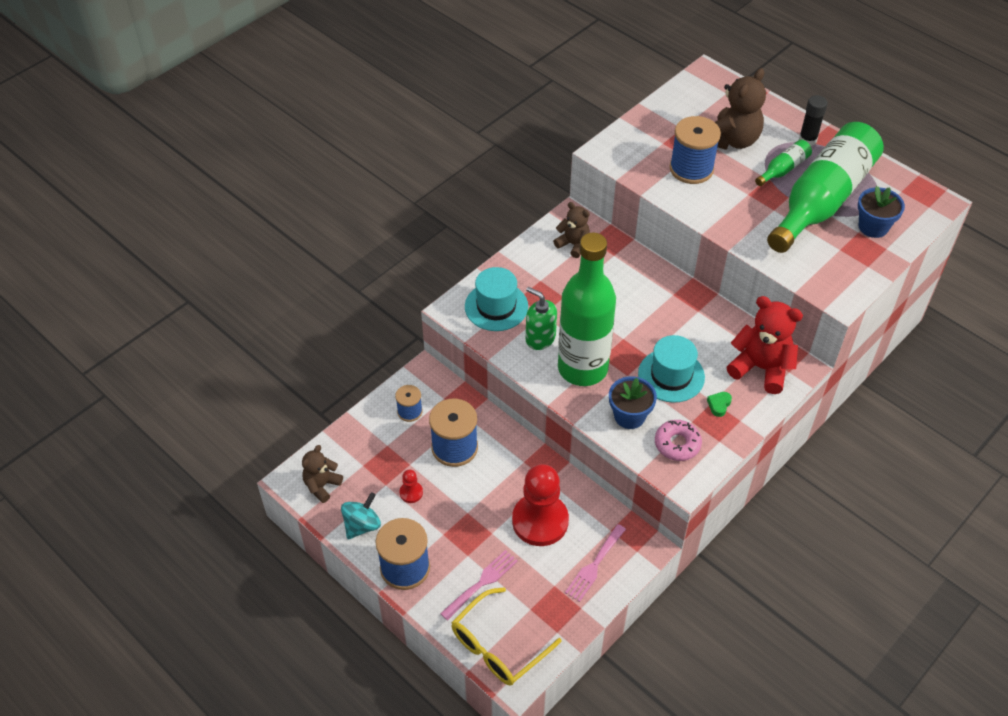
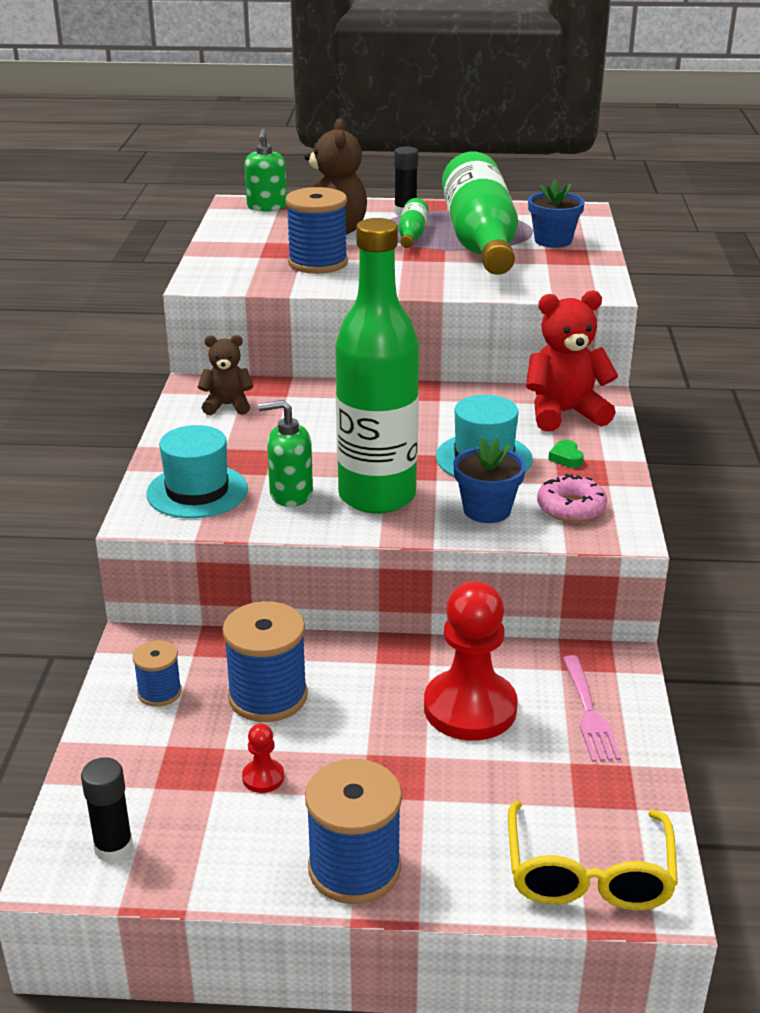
camera: 40 degrees left, 20 degrees down
(322, 485) = (113, 847): brown teddy bear -> black glue stick
(362, 525) = (231, 858): turquoise spinning top -> none
(482, 583) = (479, 817): pink fork -> none
(721, 87) = (267, 207): none -> green soap dispenser

